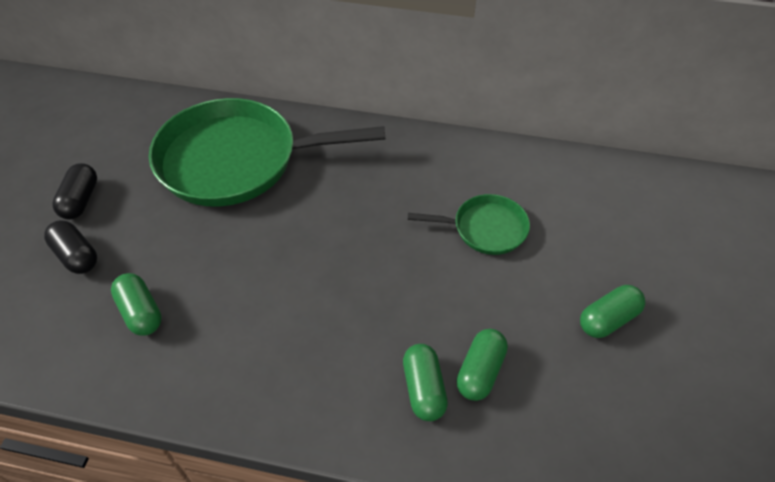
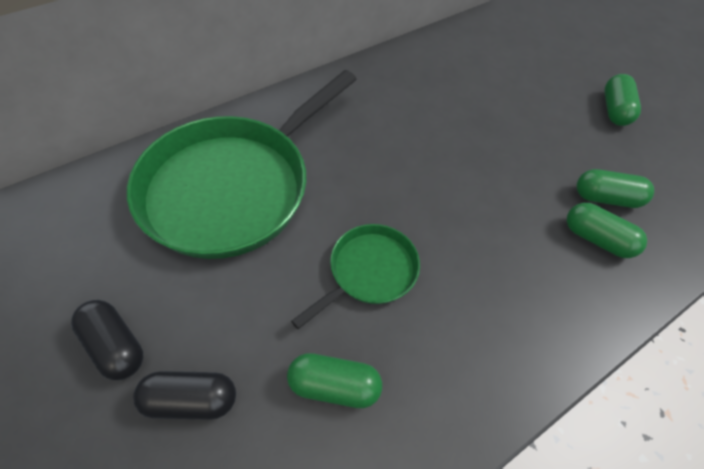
camera: 50 degrees left, 5 degrees up
(480, 371) = (606, 198): green capsule -> green capsule turned 60 degrees counterclockwise
(485, 228) = (483, 105): green pan -> green pan (369, 271)

